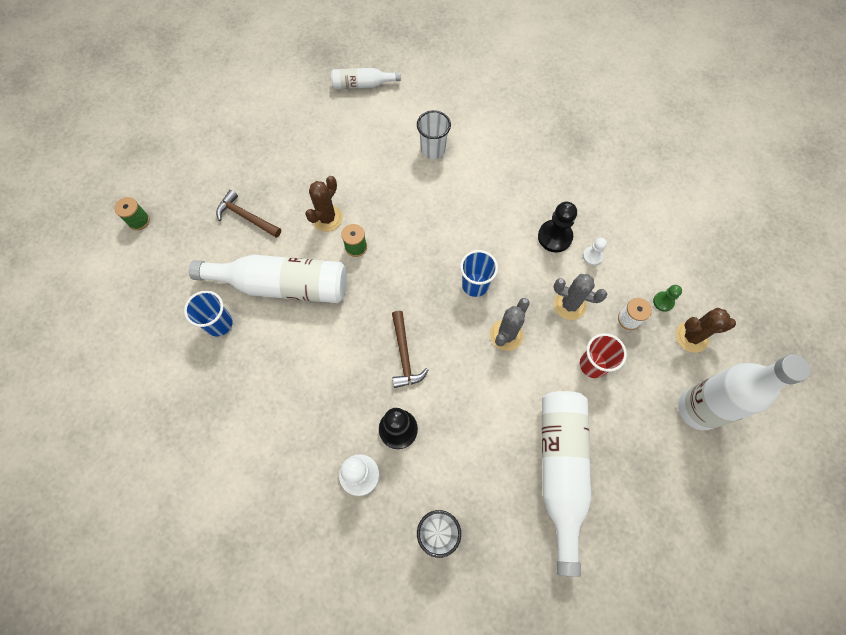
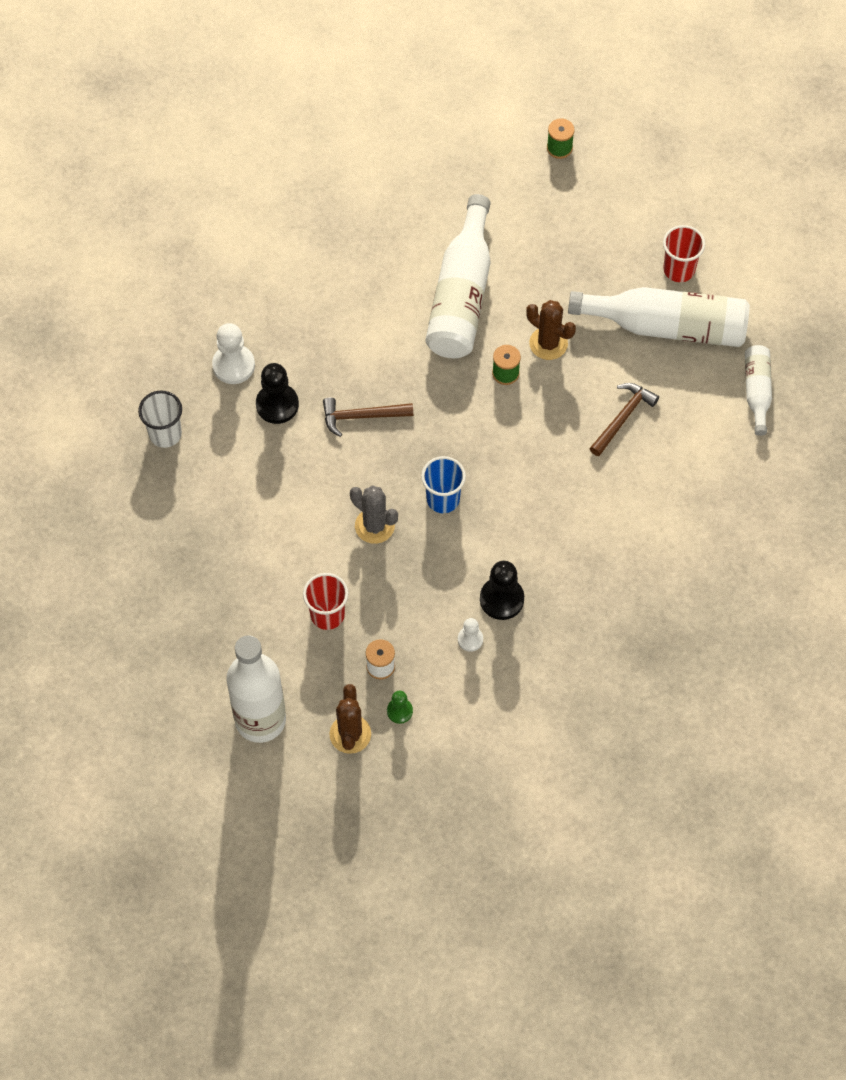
camera: 95 degrees right, 5 degrees down
(219, 324) = (419, 233): blue cup -> none
(246, 217) = (557, 257): brown hammer -> brown hammer (623, 417)
(259, 134) = (679, 270): none -> red cup
(433, 149) = (644, 469): white cup -> none
(561, 470) = (211, 561): white bottle -> white bottle (668, 326)
(569, 305) = (406, 602): grey cactus -> none

